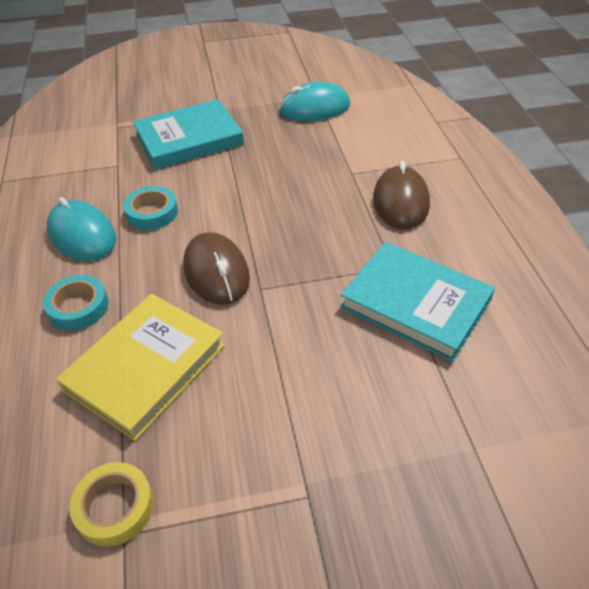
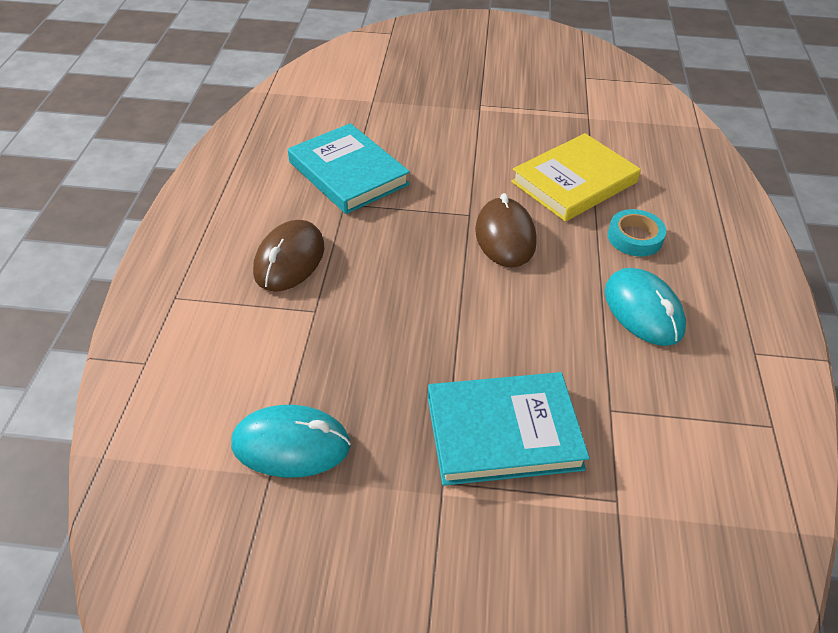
camera: 165 degrees left, 0 degrees up
(114, 507) = (593, 123): yellow tape -> none
(152, 212) = (564, 318): turquoise tape -> none

